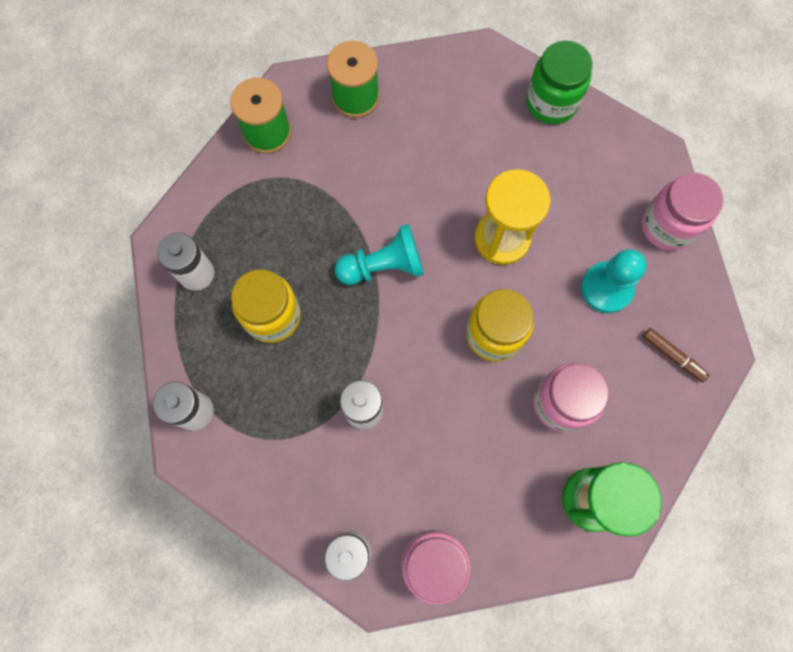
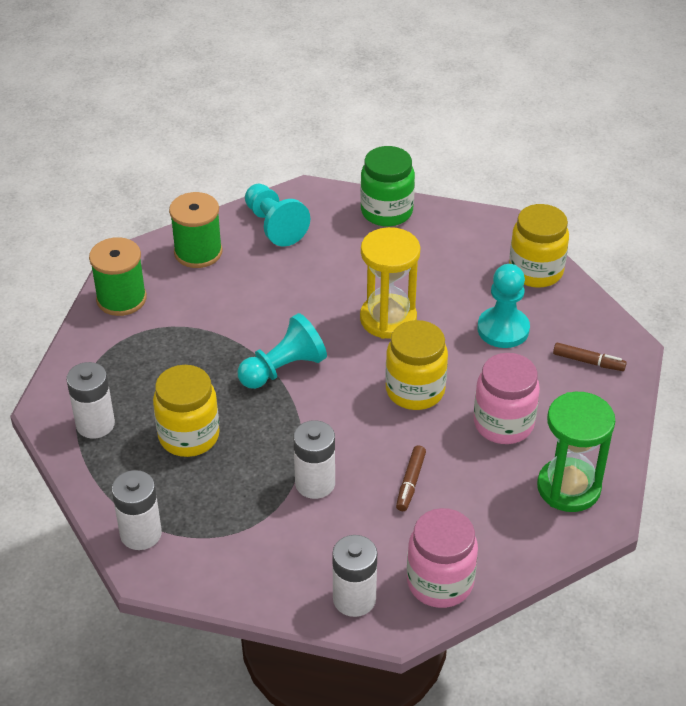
camera: 20 degrees left, 30 degrees down
(438, 86) = (274, 226): none -> turquoise pawn
(449, 440) = (410, 482): none -> brown marker
(667, 226) = (535, 271): pink jar -> yellow jar

